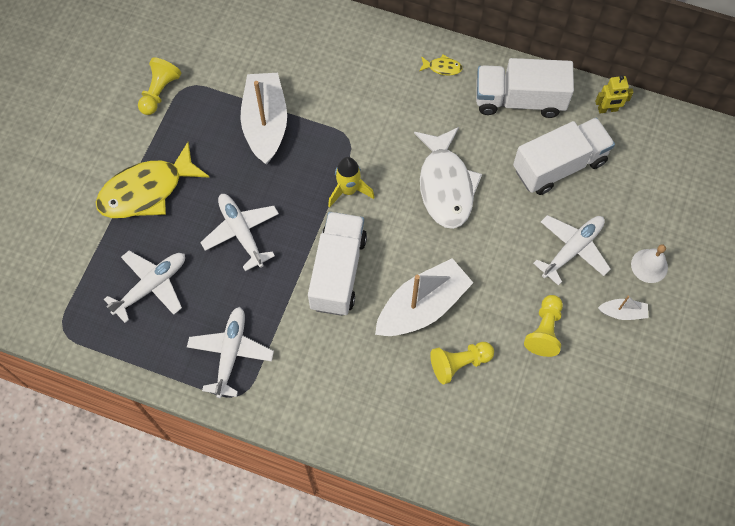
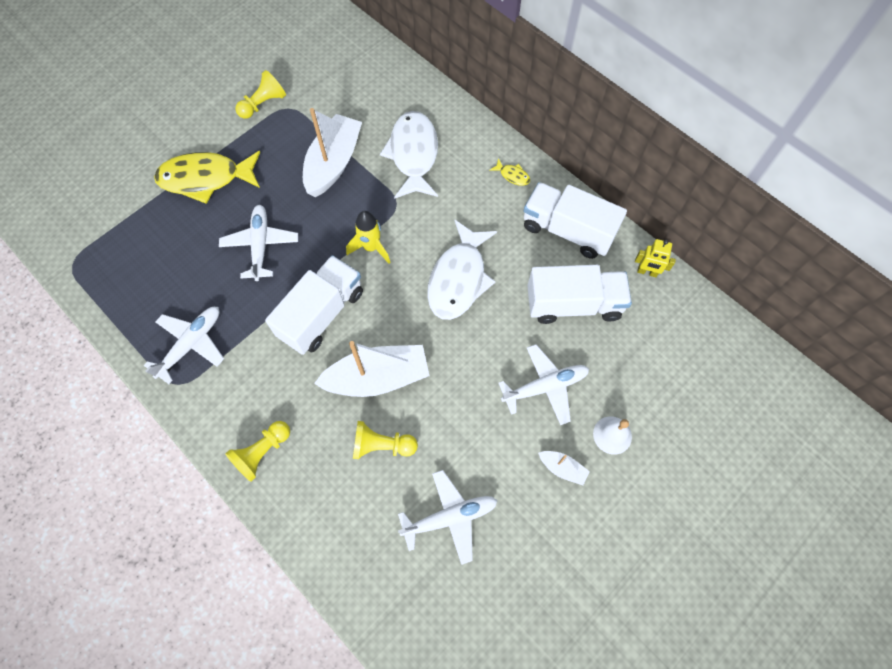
camera: 25 degrees right, 0 degrees up
(151, 286) = (162, 259): white plane -> white plane (449, 517)
(338, 84) = (413, 154): none -> white fish
(544, 330) = (477, 451): yellow pawn -> yellow pawn (262, 452)

